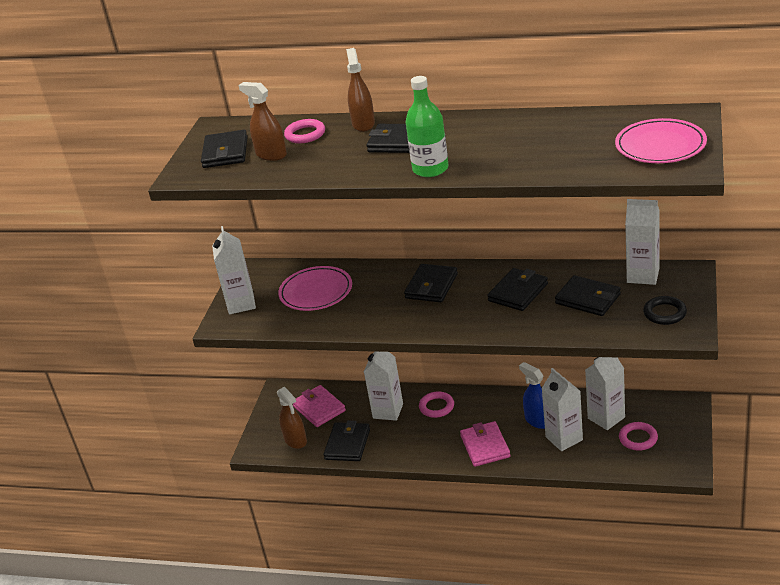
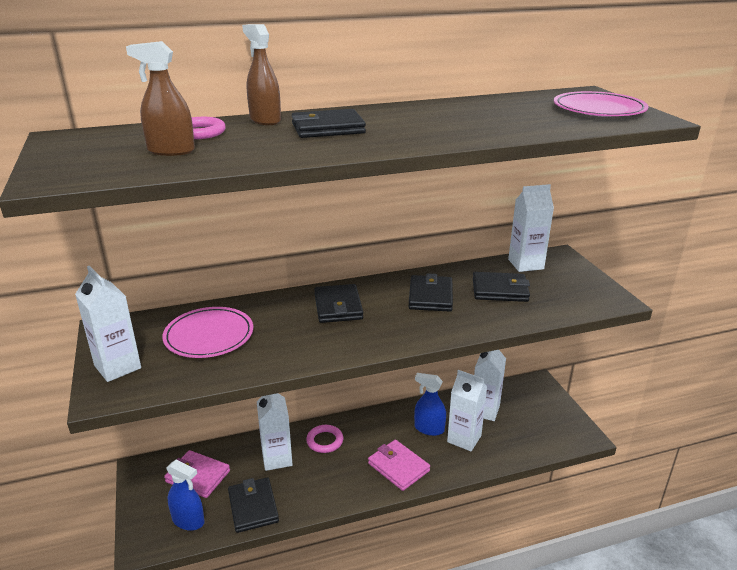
camera: 35 degrees left, 5 degrees down
(225, 152) = (100, 155): black wallet -> none
(295, 440) = (188, 520): brown spray bottle -> blue spray bottle
(430, 169) = (395, 143): green bottle -> none
(638, 438) = (525, 421): pink ring -> none
(664, 313) = (577, 289): black ring -> none

